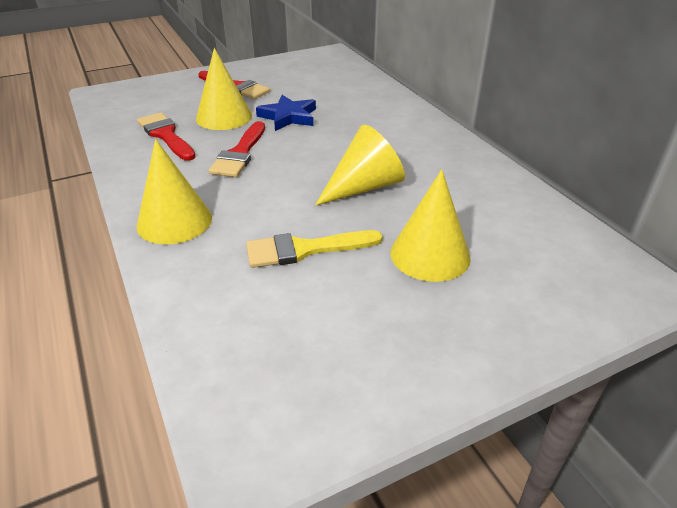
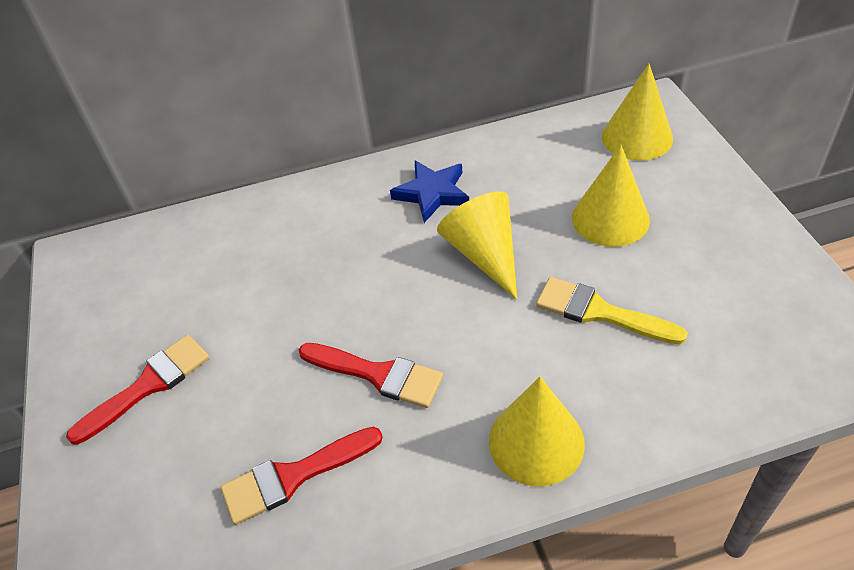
camera: 75 degrees left, 10 degrees up
(224, 117) = (255, 398): yellow cone -> yellow cone (637, 137)
(288, 117) = (284, 317): blue star -> blue star (432, 193)
(305, 249) = (599, 312): yellow brush -> yellow brush turned 120 degrees clockwise

